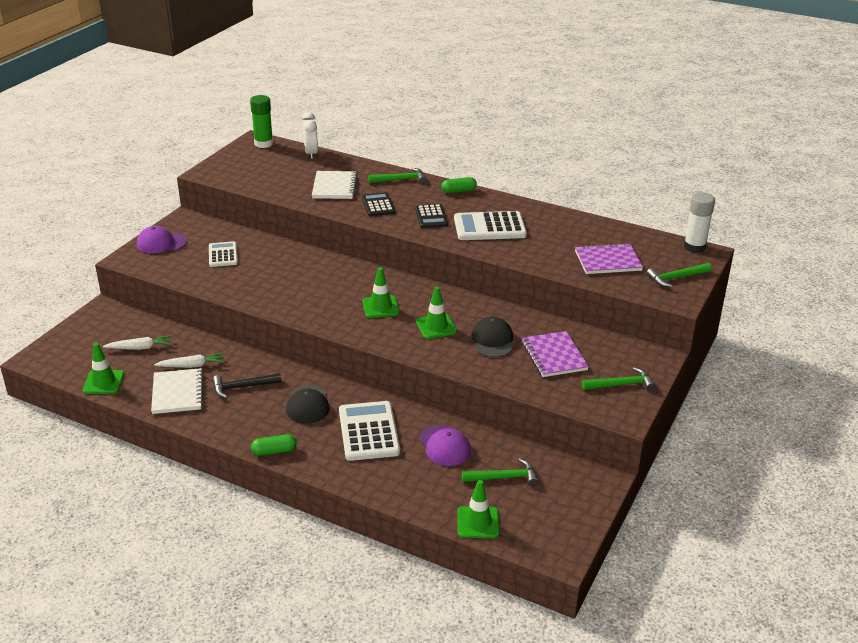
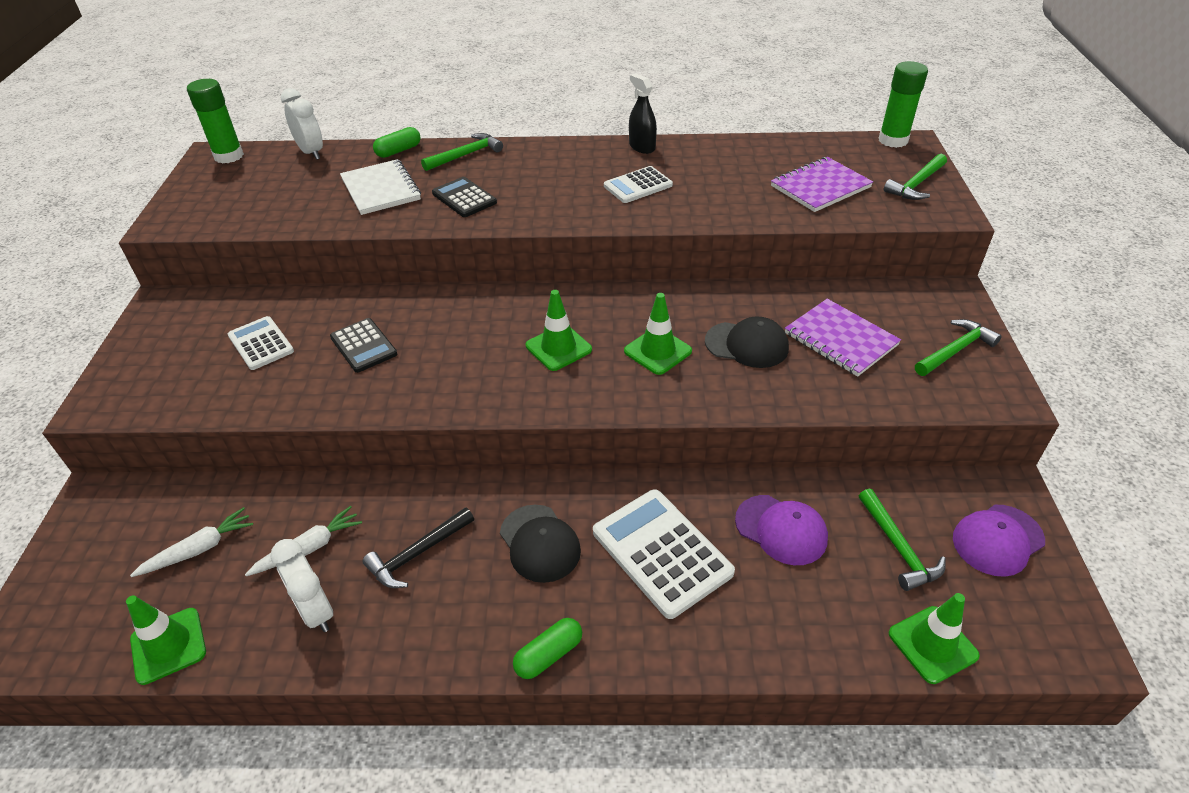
camera: 25 degrees left, 10 degrees up
(161, 243) = (144, 356): purple cap -> purple cap (998, 540)
(177, 393) = (316, 611): white notebook -> white clock
(431, 217) = (550, 193): black calculator -> black calculator (363, 346)
(458, 191) = (555, 149): green capsule -> green capsule (398, 151)
(489, 227) = (638, 186): white calculator -> white calculator, size x0.61
(492, 340) = (746, 345): black cap -> black cap turned 135 degrees clockwise
(504, 477) = (898, 548): green hammer -> green hammer turned 105 degrees clockwise
(516, 204) = (642, 147): none -> black spray bottle
(694, 247) = (893, 140): white glue stick -> green glue stick

